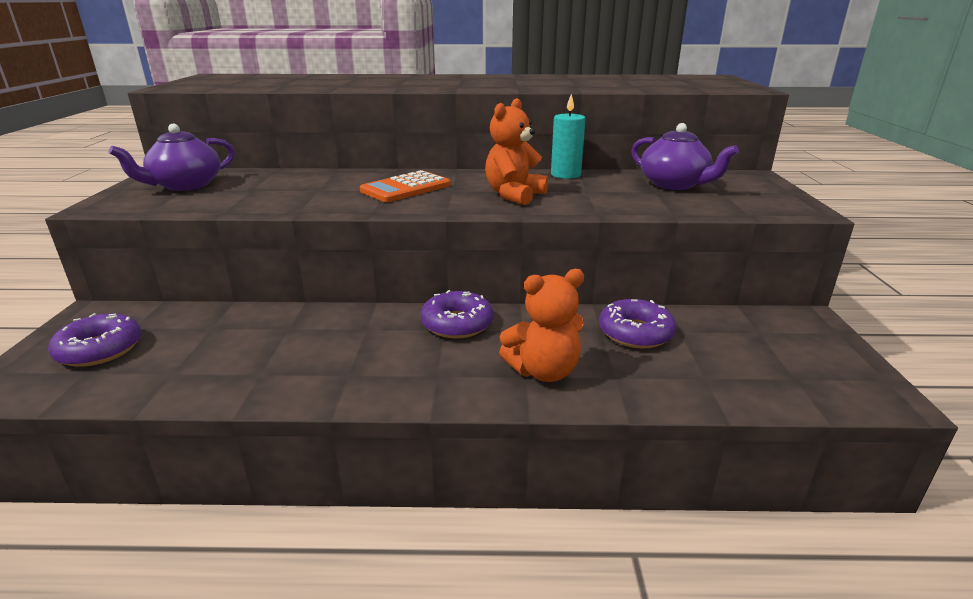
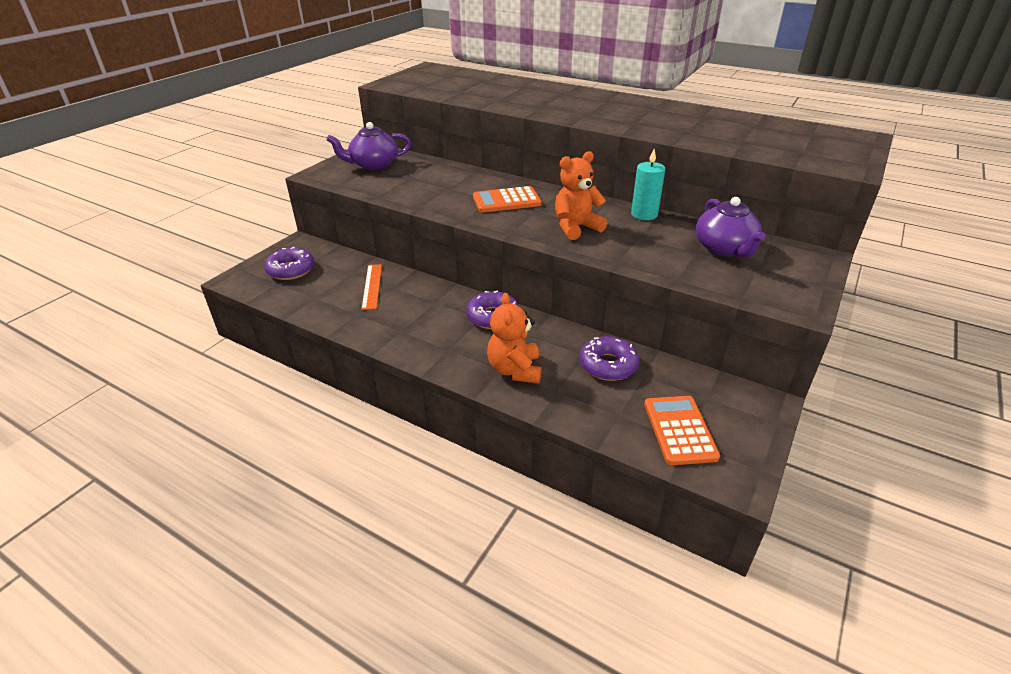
camera: 30 degrees right, 10 degrees up
(257, 335) = (372, 286): none -> orange ruler
(543, 371) = (515, 370): orange teddy bear -> orange teddy bear turned 75 degrees clockwise
(776, 370) = (679, 430): none -> orange calculator

